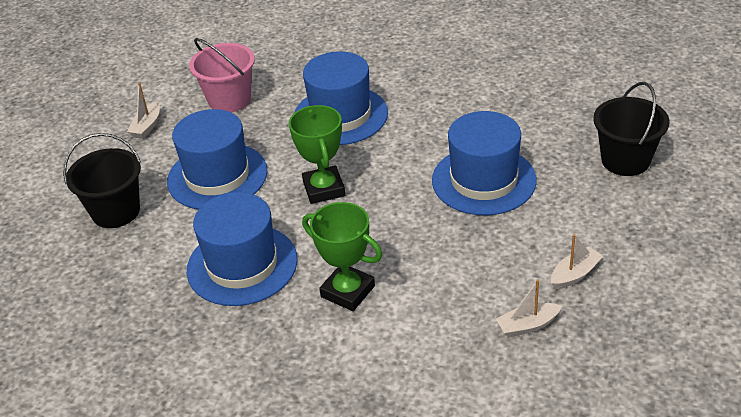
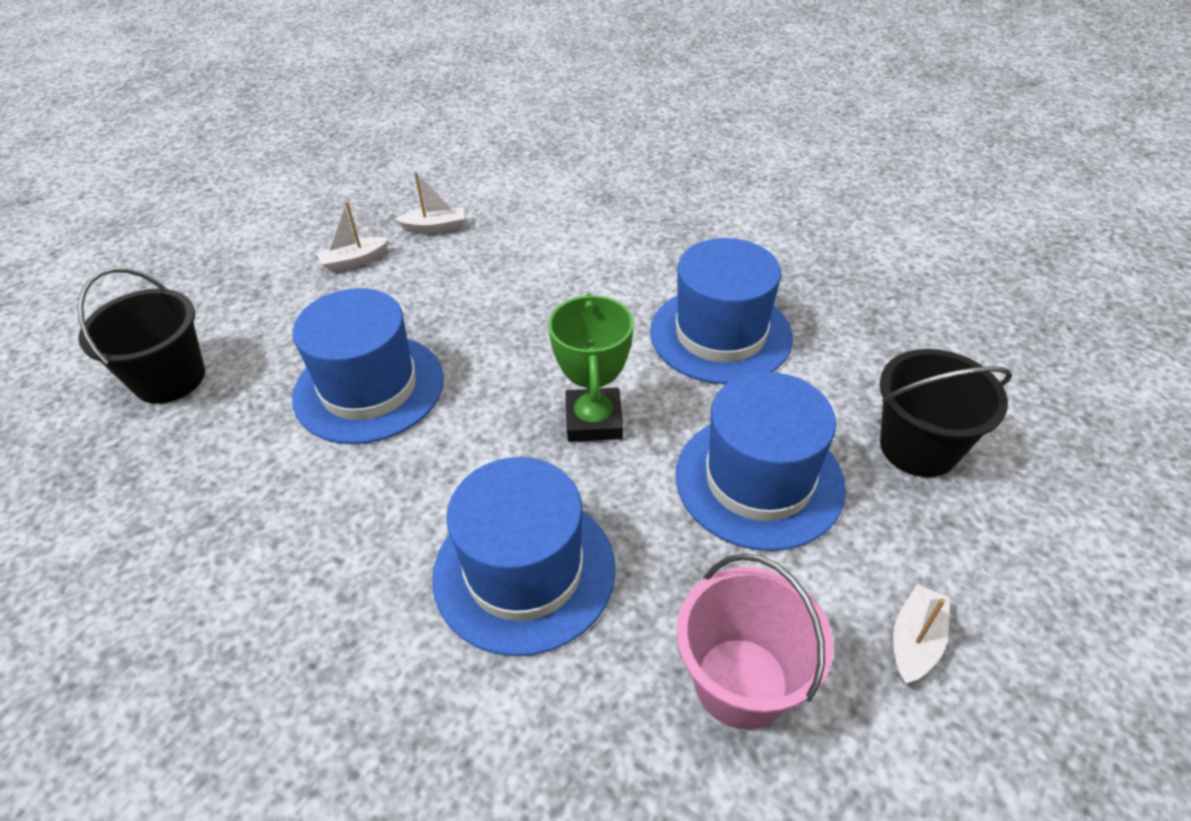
camera: 170 degrees left, 5 degrees up
(347, 291) = (599, 284): green trophy -> none

